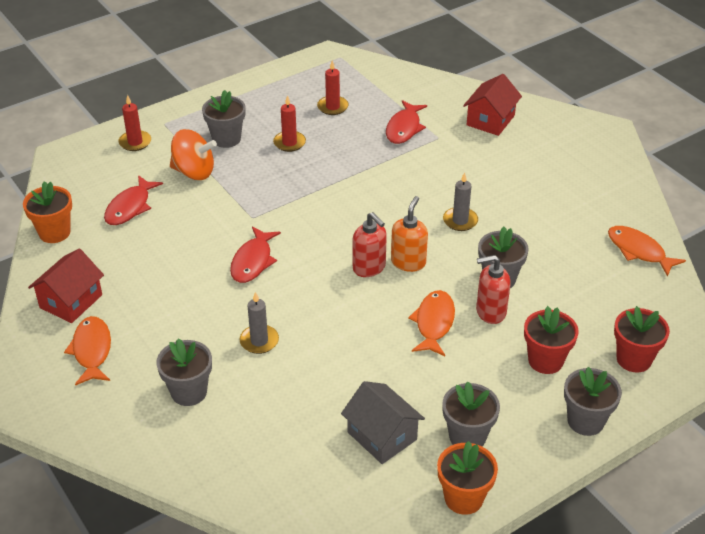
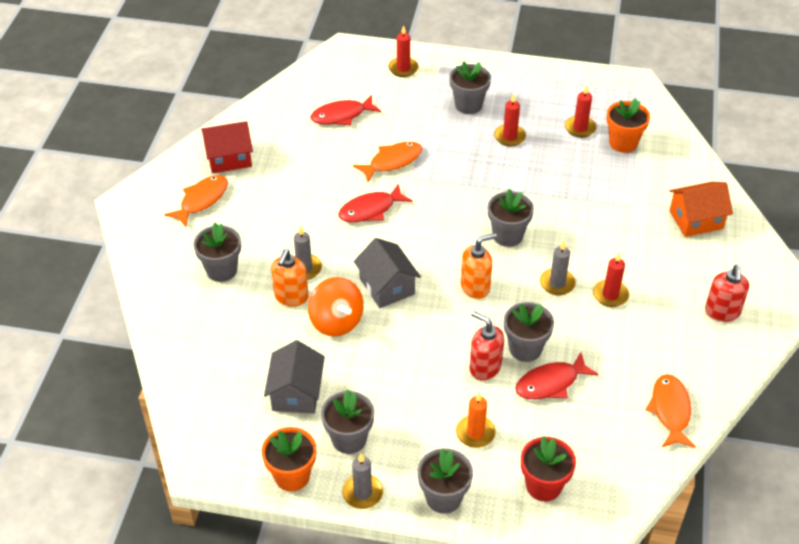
camera: 45 degrees right, 5 degrees up
(54, 232) = (275, 103): orange flower pot -> orange flower pot (623, 143)
(194, 172) = (414, 116): orange spinning top -> orange spinning top (336, 321)
(278, 369) = (291, 297): none -> orange soap dispenser
(343, 307) = (387, 286): none -> grey house
(369, 267) = (442, 271): red soap dispenser -> red soap dispenser (722, 312)
(382, 211) = (507, 235): none -> grey flower pot
(404, 128) = (613, 181): red fish -> red fish (550, 383)
(434, 323) = (433, 344): orange fish -> orange fish (392, 161)
(490, 120) = (696, 220): red house -> orange house
(504, 204) = (610, 295): none -> red candle
(529, 465) = (362, 493): none -> grey candle
(545, 360) = (475, 433): red flower pot -> orange candle

